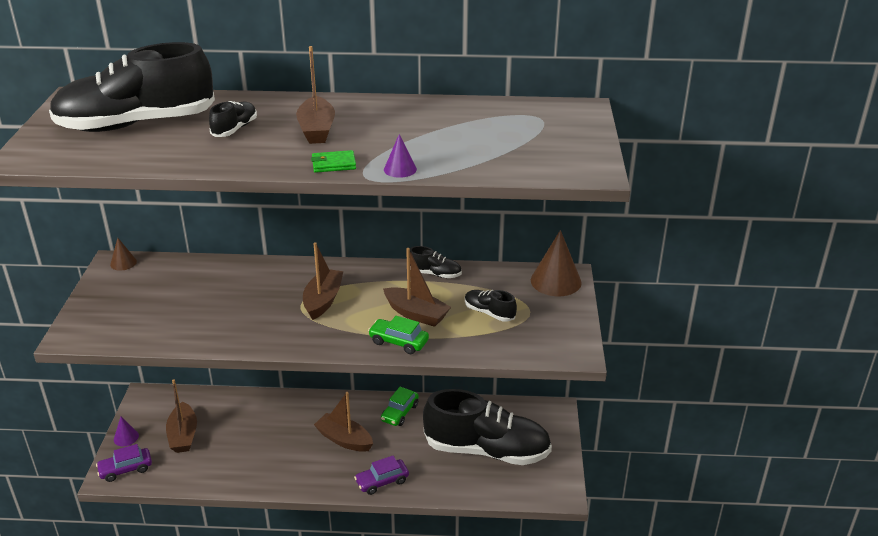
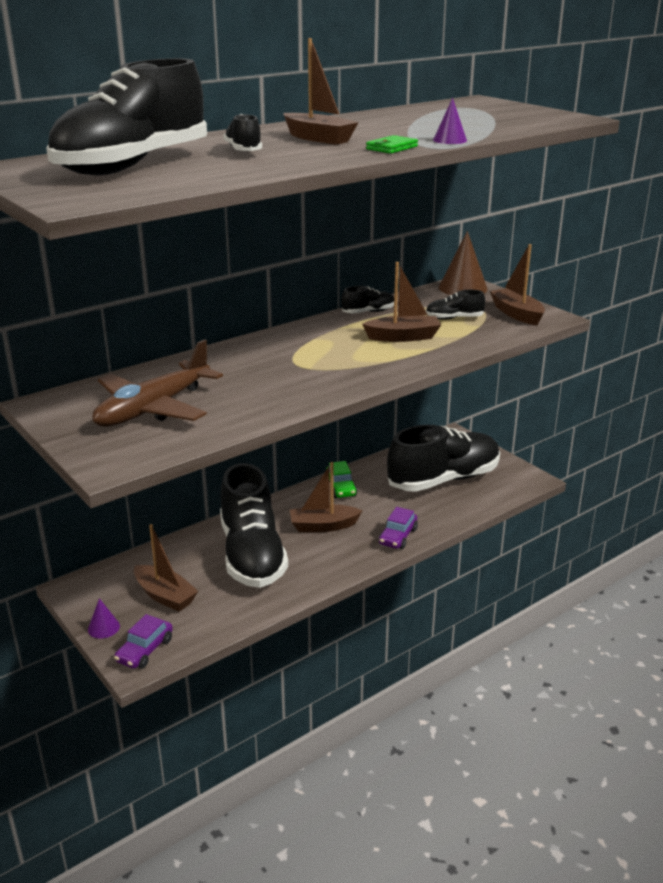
camera: 40 degrees left, 5 degrees down
(123, 263) = (53, 400): brown cone -> none
(161, 300) = (153, 408): none -> brown plane
(270, 435) = (252, 554): none -> black shoe
(323, 300) = (311, 356): brown boat -> brown boat (516, 314)
(398, 342) = (424, 356): green car -> none

